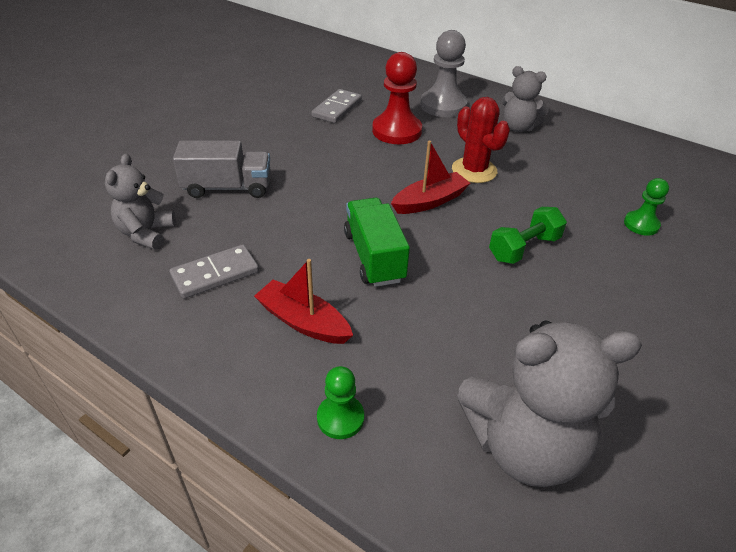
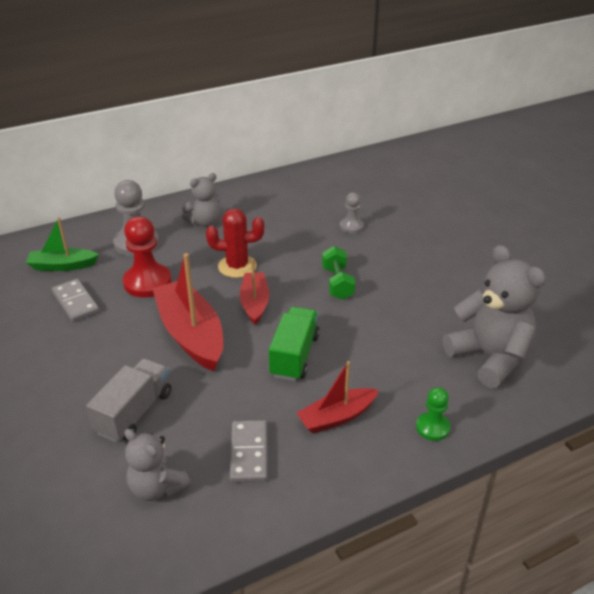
camera: 60 degrees left, 5 degrees down
(349, 180) = (191, 334): none -> red boat
(374, 257) = (294, 356): green truck -> green truck turned 90 degrees clockwise
(375, 85) = (62, 266): none -> green boat
(523, 445) = (489, 357): grey teddy bear -> grey teddy bear turned 60 degrees counterclockwise
(641, 224) = (351, 226): green pawn -> grey pawn

